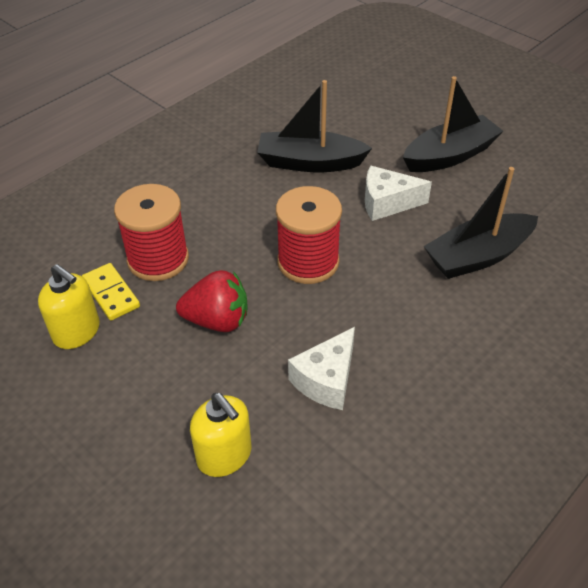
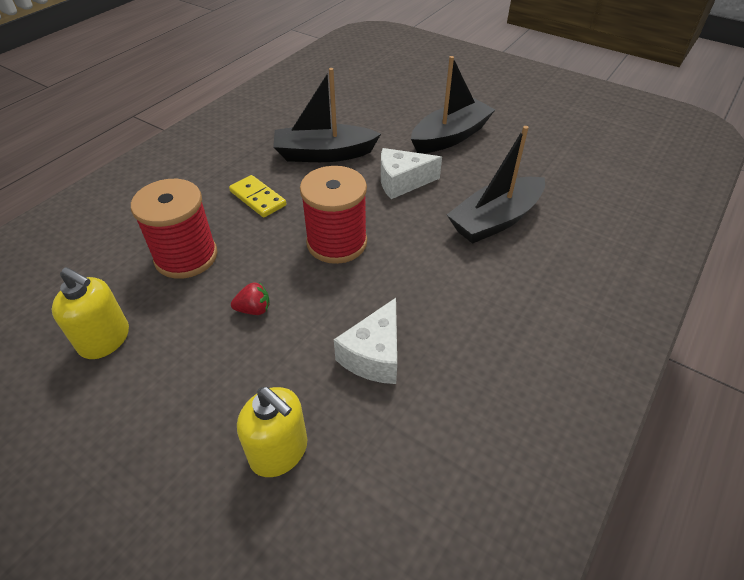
camera: 10 degrees left, 0 degrees up
(111, 293) = (139, 296): yellow domino -> yellow domino (258, 198)
(217, 320) = (254, 309): red strawberry -> red strawberry, size x0.53

